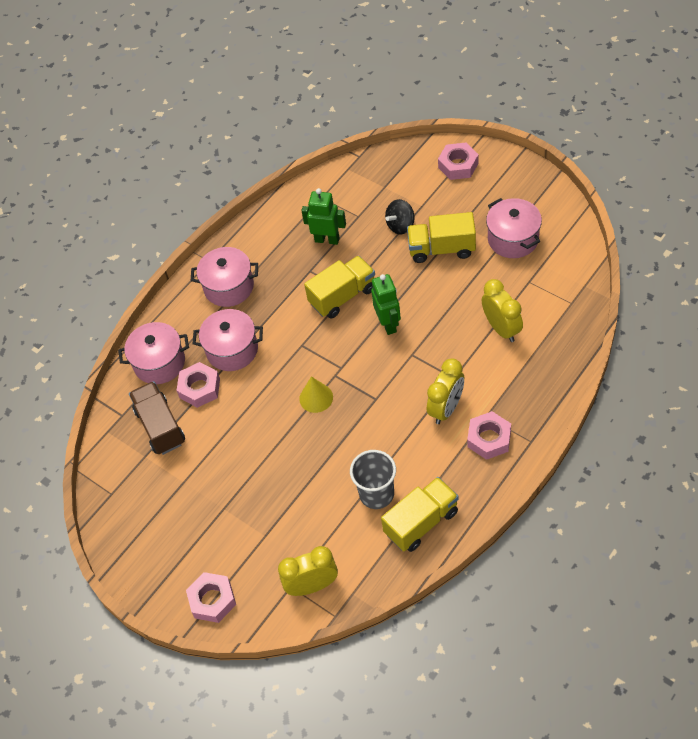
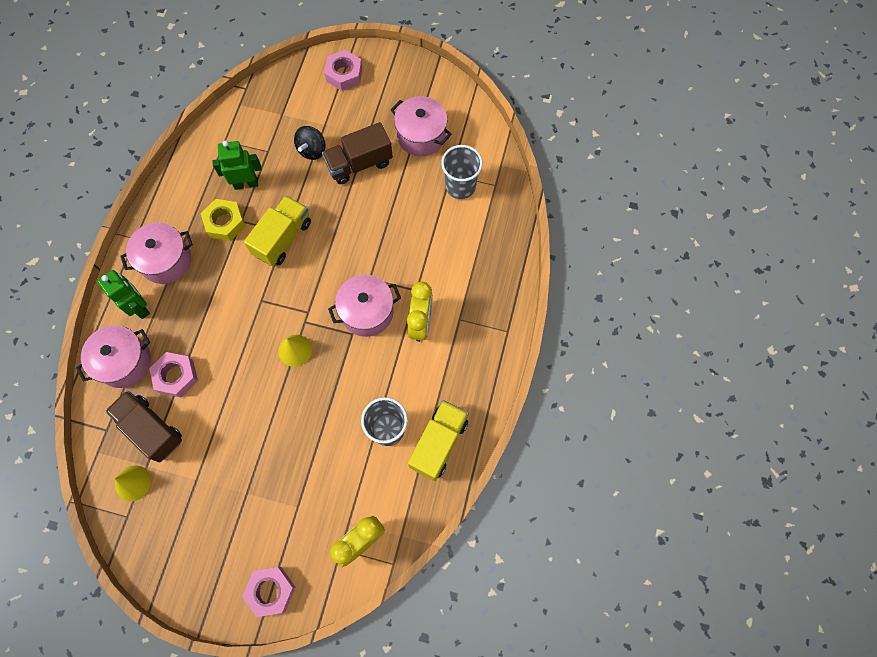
camera: 30 degrees left, 15 degrees up
(127, 467) = (133, 483): none -> yellow cone
(232, 350) = (194, 326): pink pot -> pink pot (367, 312)
(294, 268) = (225, 223): none -> yellow nut
(388, 324) = (337, 254): green robot -> green robot (140, 307)
(442, 249) = (359, 164): yellow truck -> brown truck
(489, 439) = (469, 341): pink nut -> none
(501, 329) = (442, 228): yellow clock -> none
(535, 295) = (460, 186): none -> grey cup

